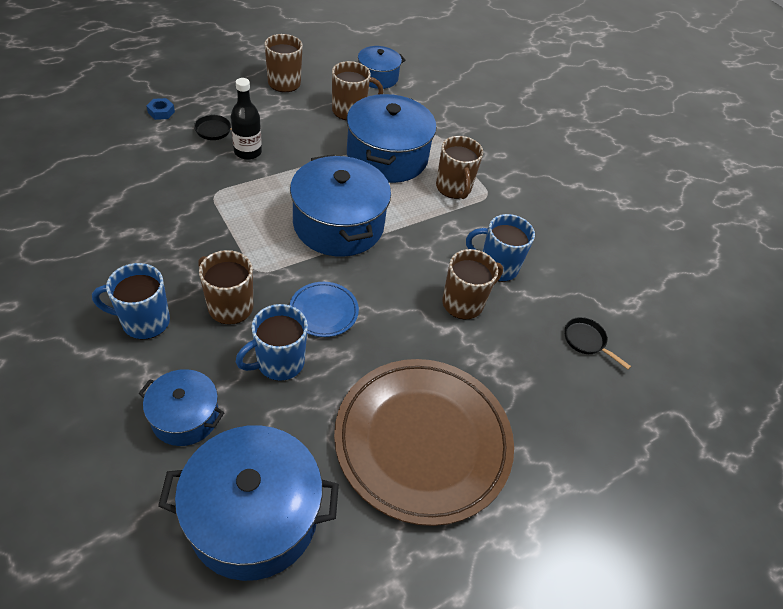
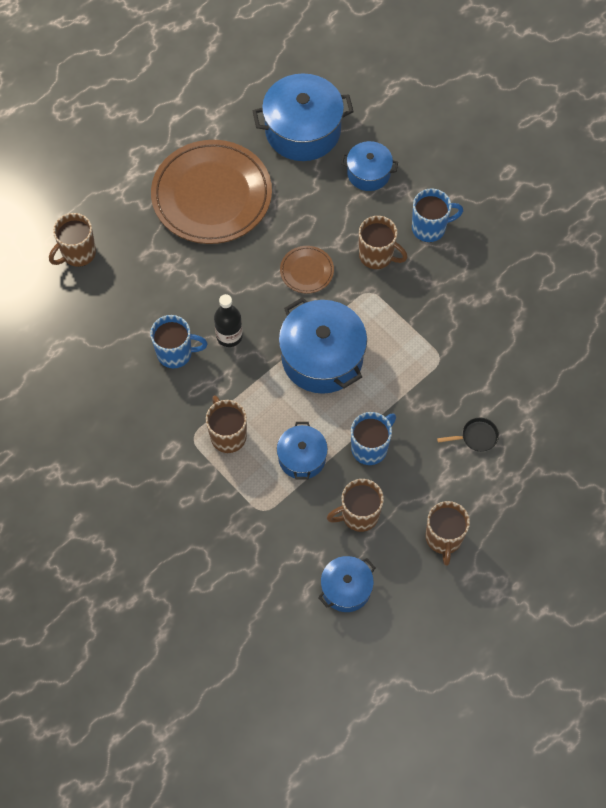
camera: 175 degrees right, 15 degrees up
(161, 112) = (540, 445): blue nut -> none
(248, 152) = (434, 418): black bottle -> black bottle (229, 336)
(279, 363) = (324, 223): blue mug -> blue mug (370, 448)
(324, 311) = (307, 271): blue plate -> brown plate
(387, 156) = (302, 457): blue pot -> blue pot, size x0.56
(464, 303) = (199, 309): brown mug -> brown mug (78, 253)
(586, 341) = (96, 302): black pan -> none

